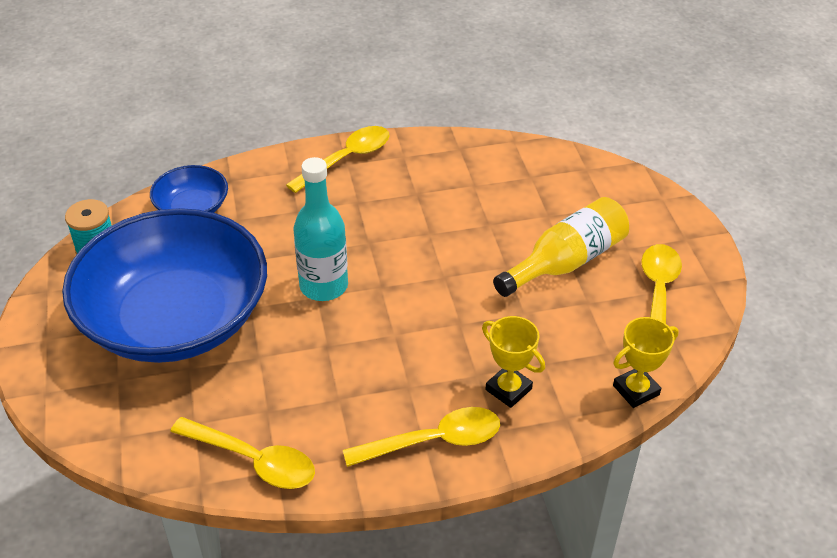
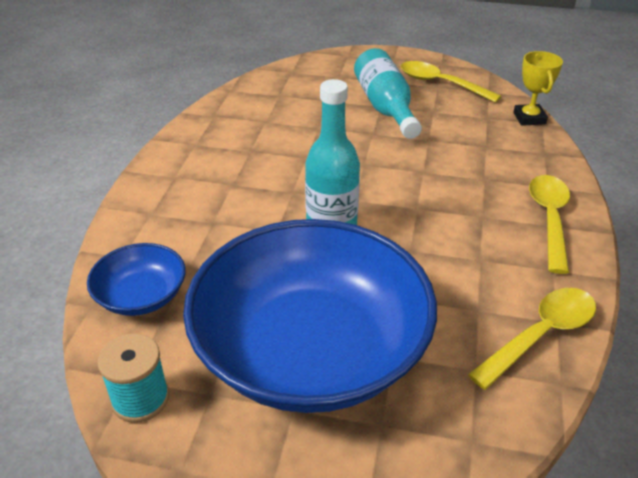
camera: 65 degrees left, 5 degrees down
(346, 159) = (168, 175): yellow spoon -> none
(508, 389) = (507, 169): yellow trophy -> none
(565, 262) = (385, 108): yellow bottle -> turquoise bottle

